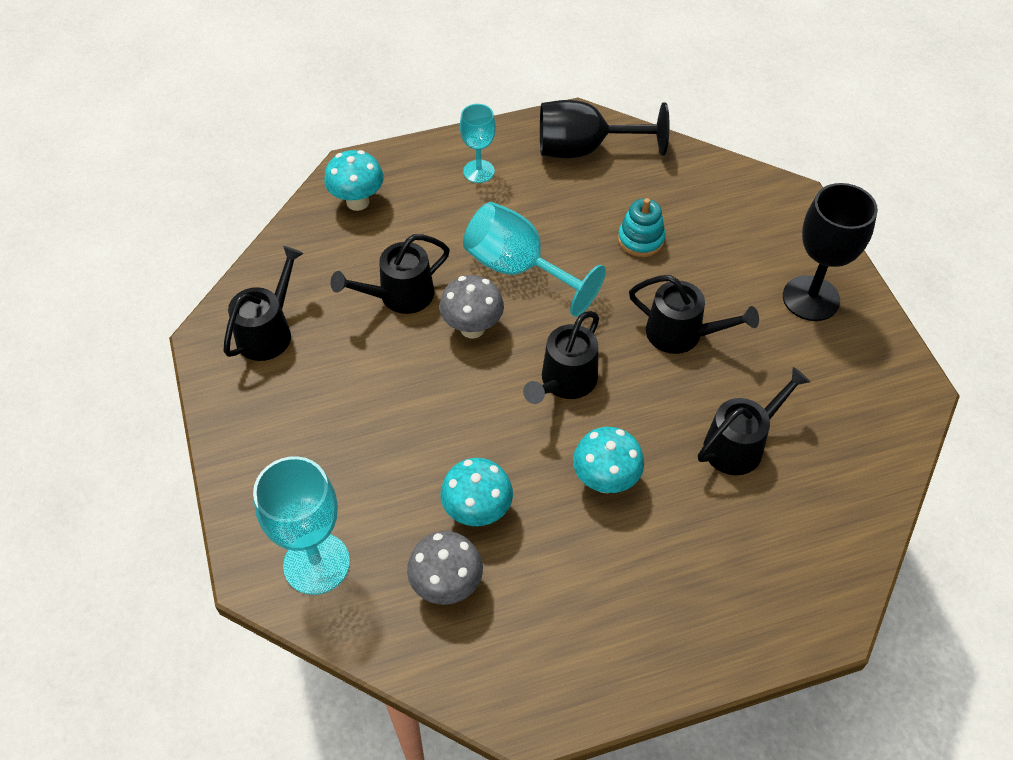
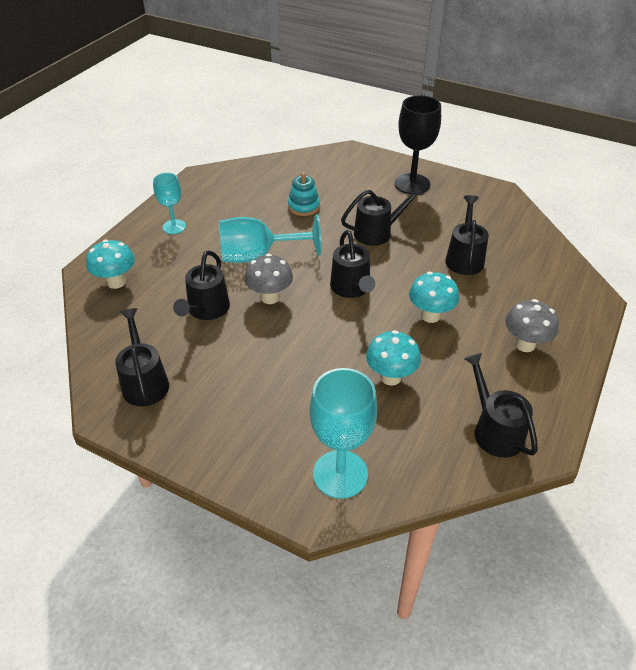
camera: 45 degrees left, 10 degrees down
(447, 586) = (424, 423): grey mushroom -> grey mushroom (525, 344)
(502, 655) = (494, 430): none -> black watering can
(584, 149) = (221, 186): black goblet -> none

